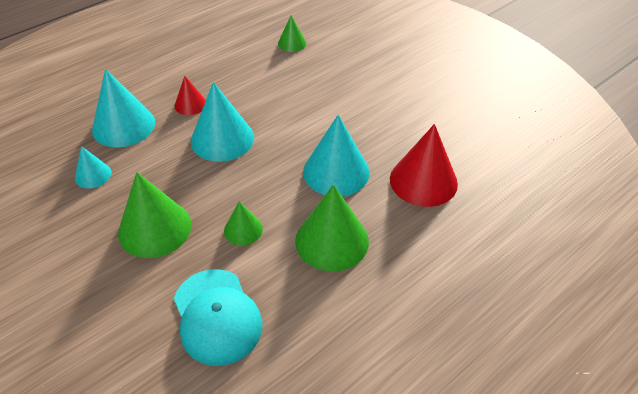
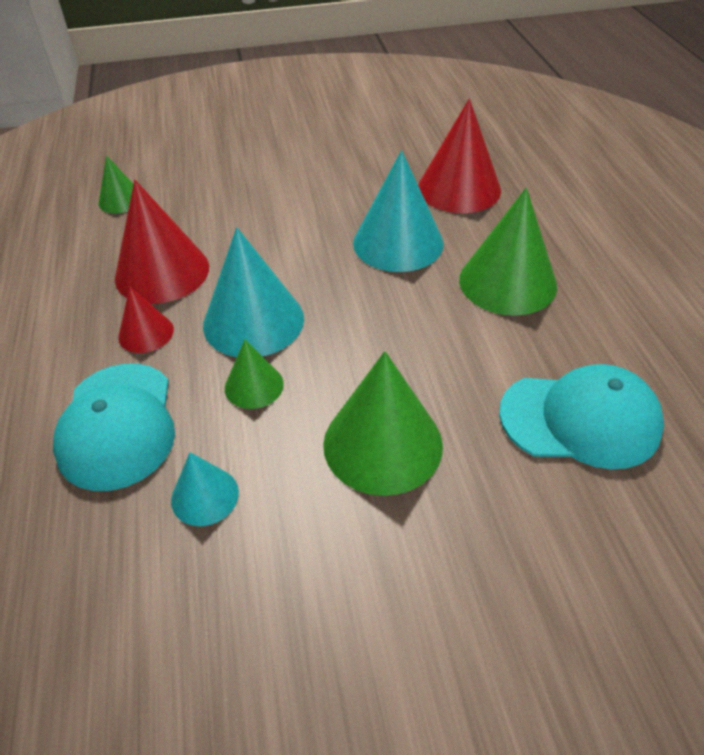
camera: 60 degrees left, 0 degrees up
(123, 126) = (118, 425): turquoise cone -> turquoise cap
(241, 87) = (162, 272): none -> red cone
(243, 229) = (443, 351): green cone -> green cone (254, 386)

